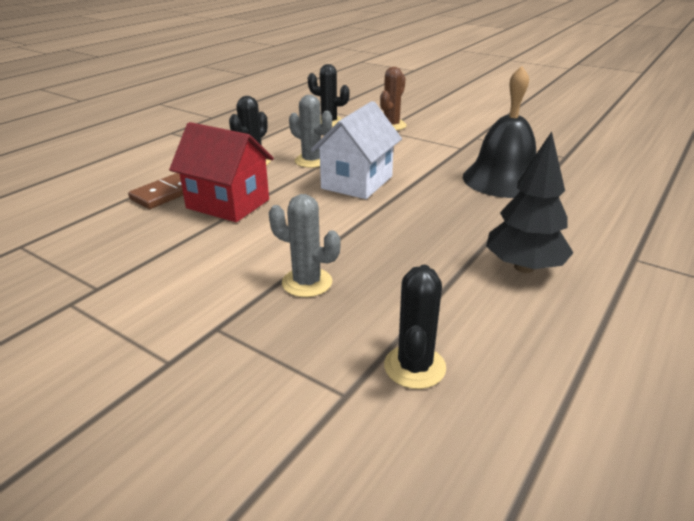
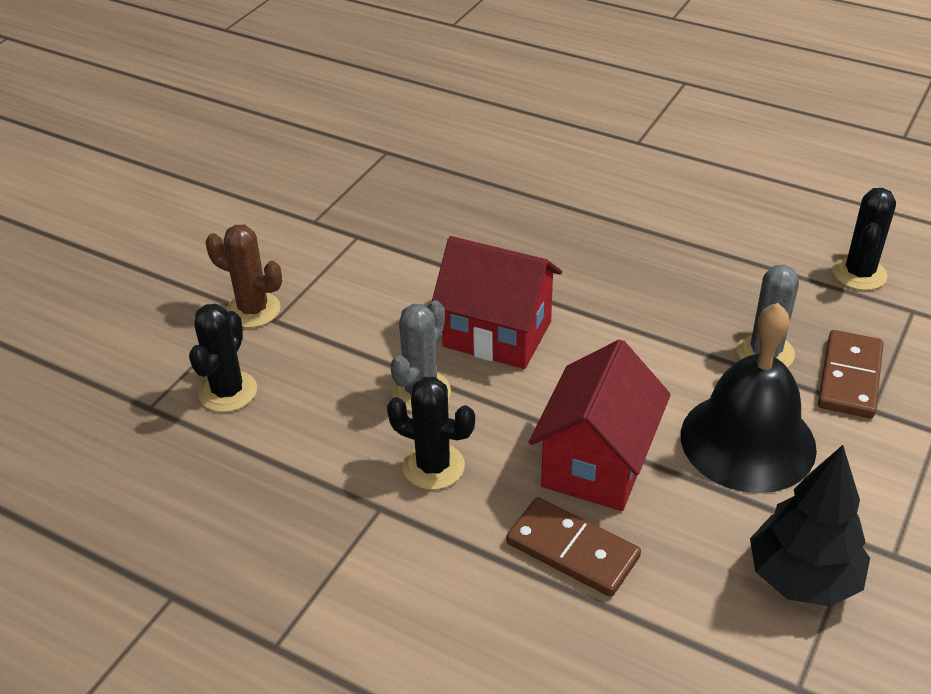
camera: 95 degrees left, 10 degrees up
(259, 323) = (850, 377): none -> brown domino
(357, 182) = (497, 334): white house -> red house
(414, 367) = (859, 273): black cactus -> black cactus turned 75 degrees counterclockwise
(503, 179) = (467, 205): black bell -> black bell (747, 441)
(524, 267) = (678, 206): black tree -> black tree (802, 578)

